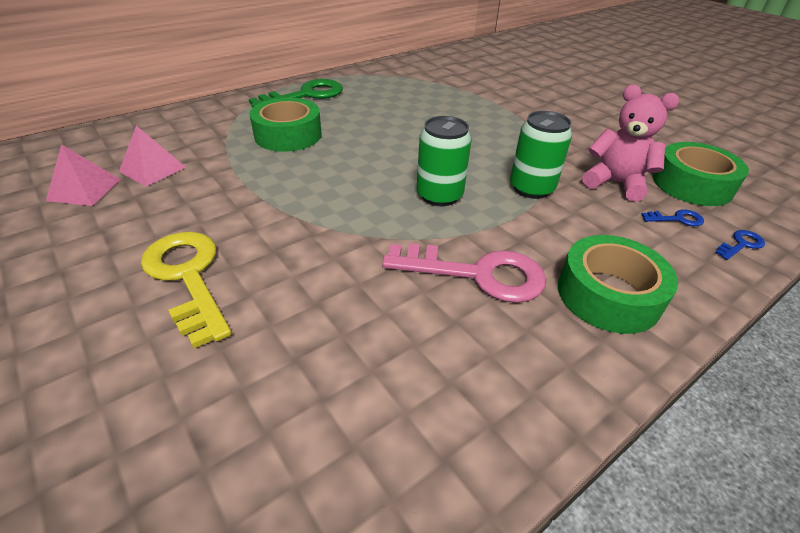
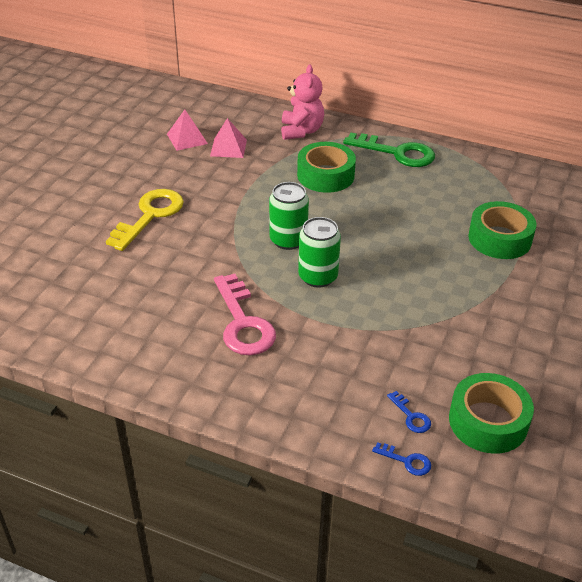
camera: 60 degrees right, 0 degrees up
(531, 188) = (376, 321): green can -> green can (288, 240)
(608, 295) = (272, 389): green tape -> green tape (499, 238)
(615, 183) = (436, 369): pink teddy bear -> pink teddy bear (301, 131)

